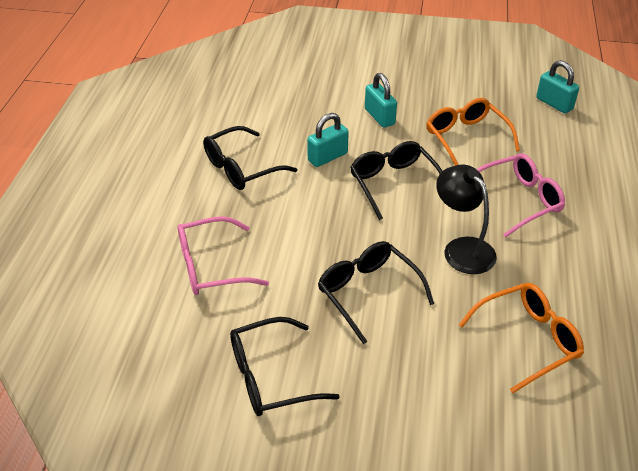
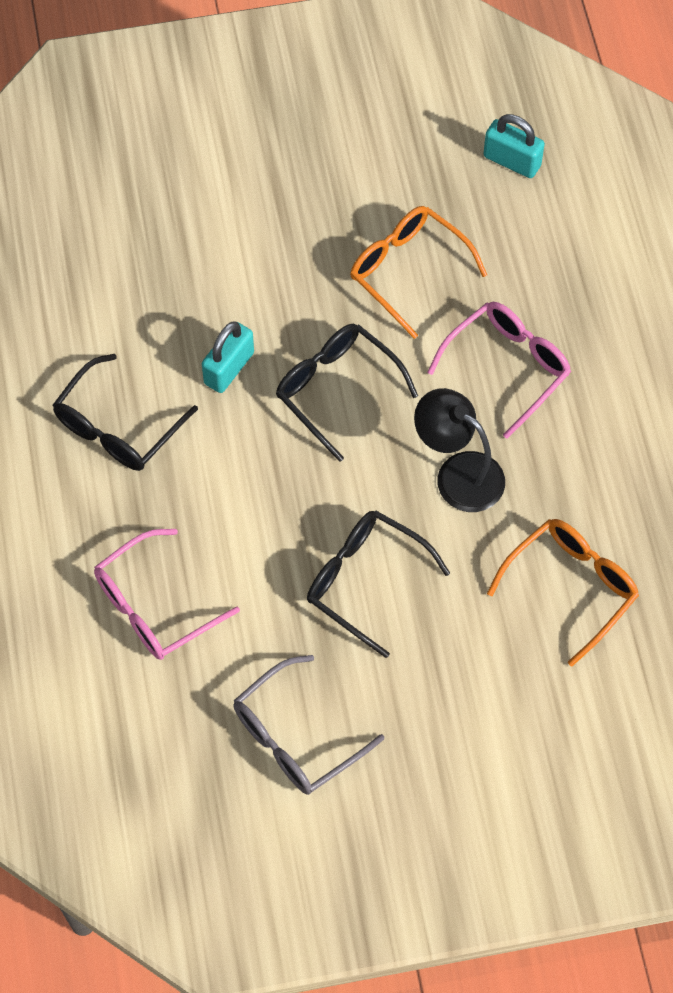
camera: 20 degrees left, 20 degrees up
(271, 377) = (296, 737): black glasses -> grey glasses
(379, 117) = (273, 265): turquoise padlock -> none

